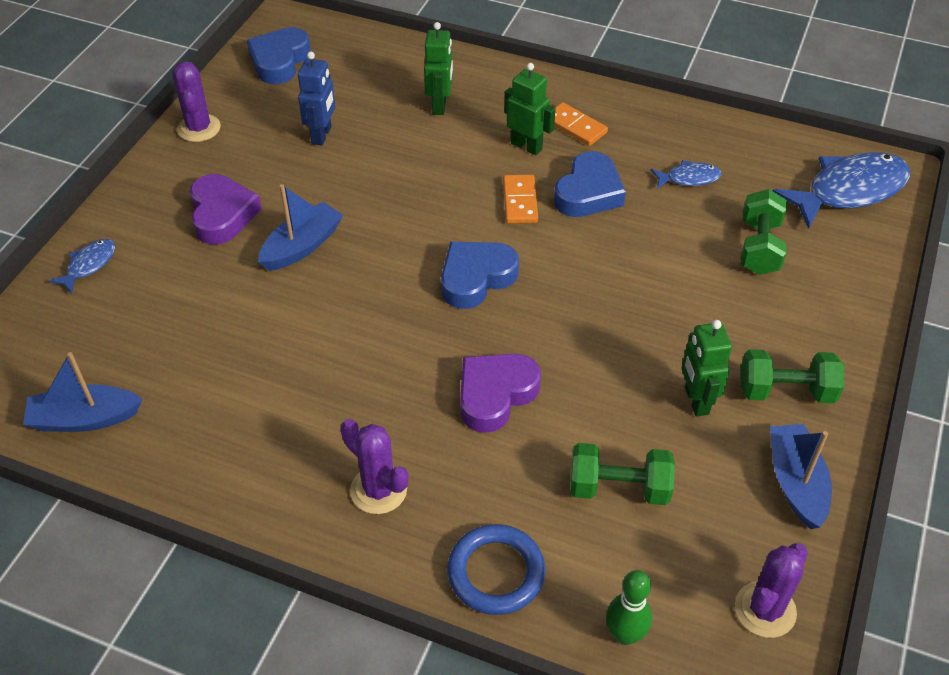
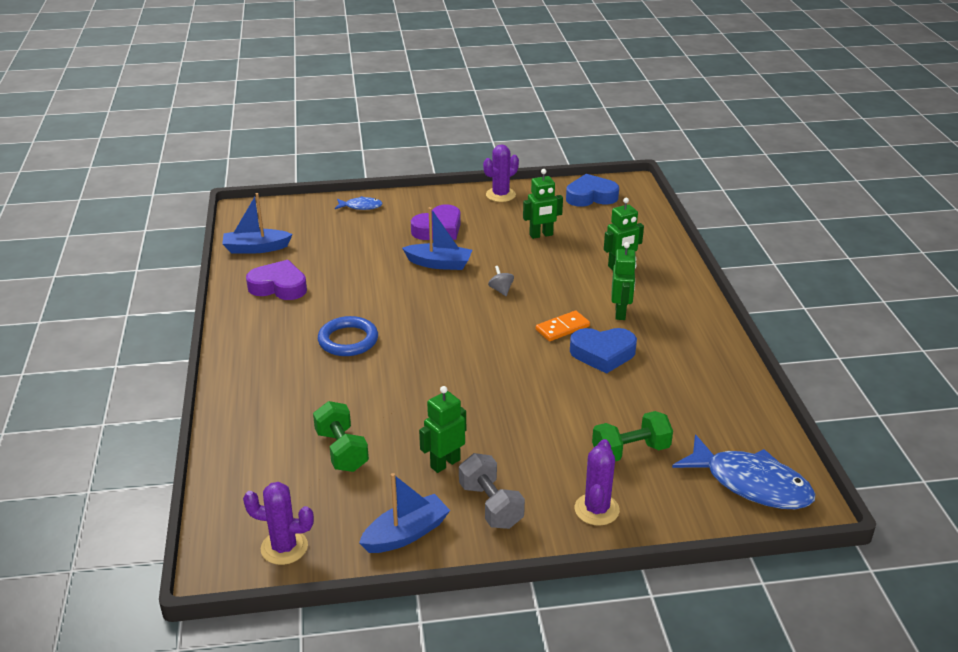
camera: 60 degrees right, 15 degrees down
(84, 418) = (256, 248): blue boat -> blue boat turned 60 degrees counterclockwise
(322, 135) = (541, 235): blue robot -> green robot
(378, 490) = (274, 358): purple cactus -> purple cactus (596, 509)
(406, 217) = (501, 290): none -> grey spinning top
(476, 278) = (473, 334): blue heart -> none
(495, 395) = (380, 375): purple heart -> purple heart (279, 286)
(496, 572) = (243, 421): blue ring -> blue ring (348, 340)
(575, 126) = (665, 326): orange domino -> none
(625, 634) = (228, 488): green bowling pin -> none
(689, 178) = (670, 395): blue fish -> none
(785, 391) = (490, 505): green dumbbell -> grey dumbbell

